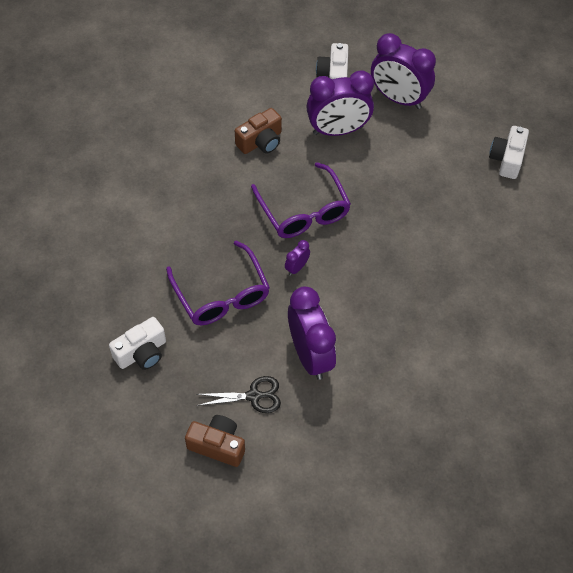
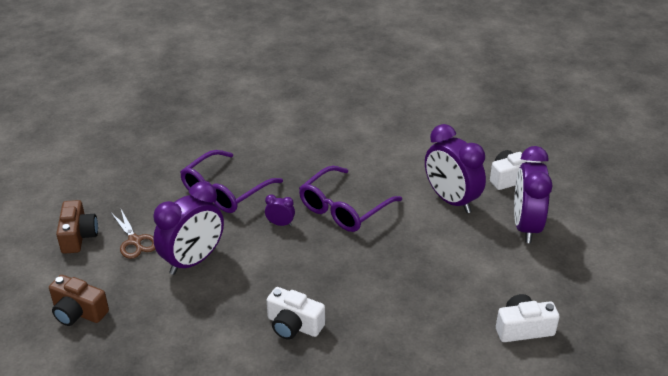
camera: 65 degrees right, 20 degrees down
(142, 353) = (146, 169): white camera -> white camera (294, 325)
(254, 396) = (135, 241): black scissors -> brown scissors
(260, 141) = (398, 161): brown camera -> brown camera (78, 312)

